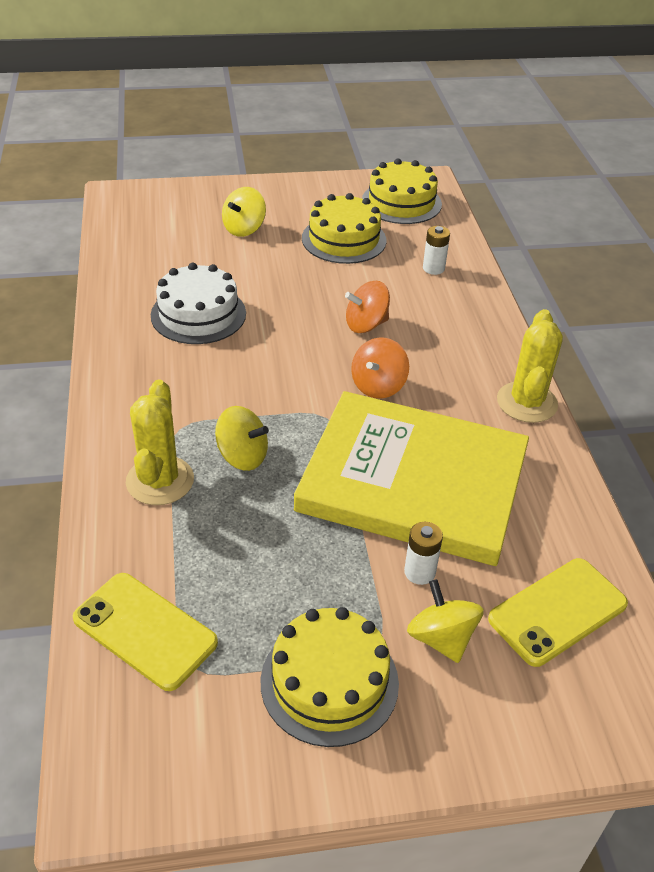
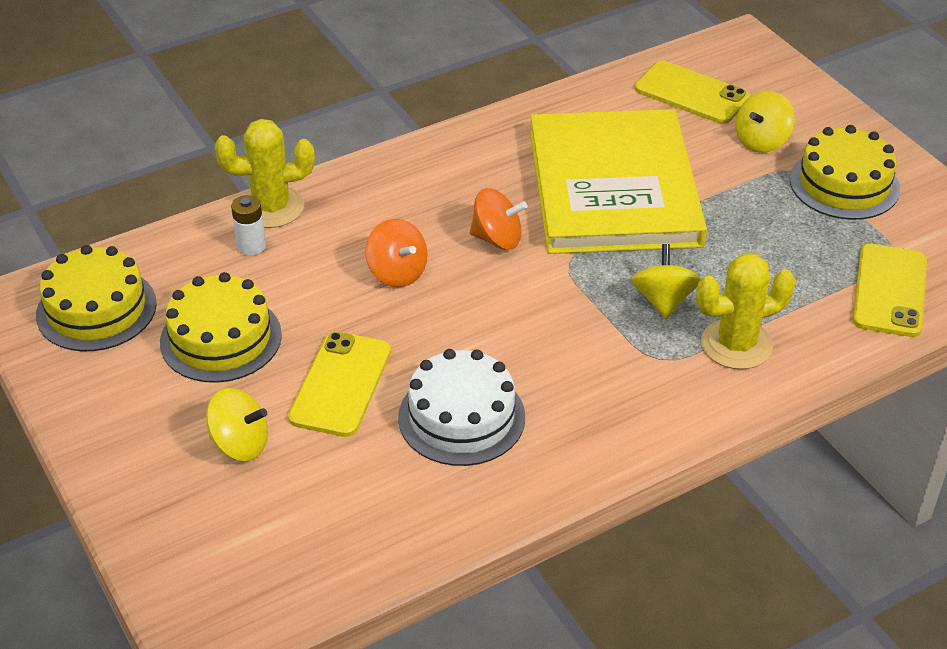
camera: 110 degrees left, 0 degrees up
(267, 274) = (340, 384): none -> yellow phone
(419, 572) = (710, 163): white battery -> none
(526, 402) = (458, 142): yellow cactus -> yellow cactus (271, 207)

